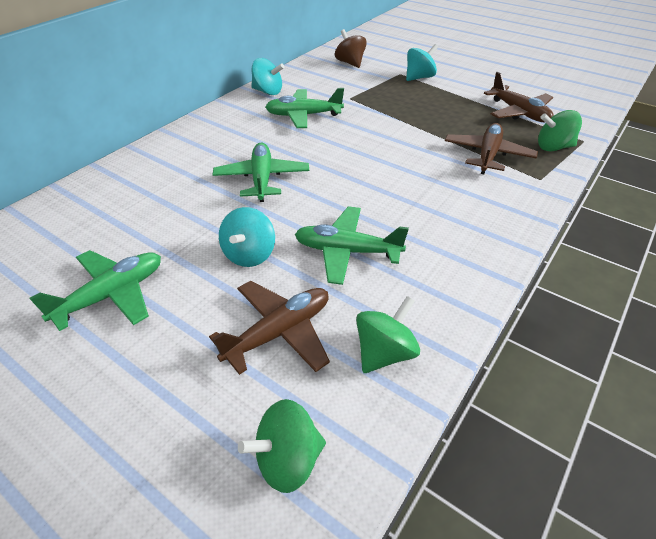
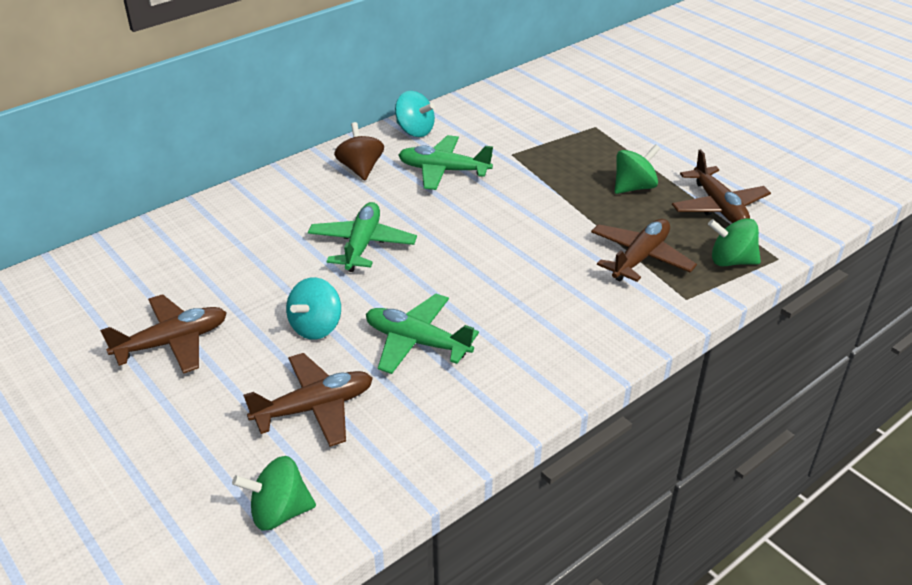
camera: 15 degrees right, 5 degrees down
(112, 295) = (172, 342): green plane -> brown plane
(350, 63) = (537, 101): brown spinning top -> brown spinning top (360, 169)
(384, 352) = (406, 446): green spinning top -> green spinning top (634, 187)
(419, 77) = (617, 136): turquoise spinning top -> none

